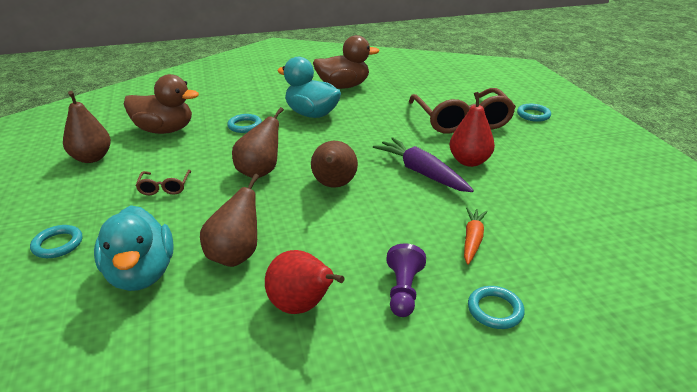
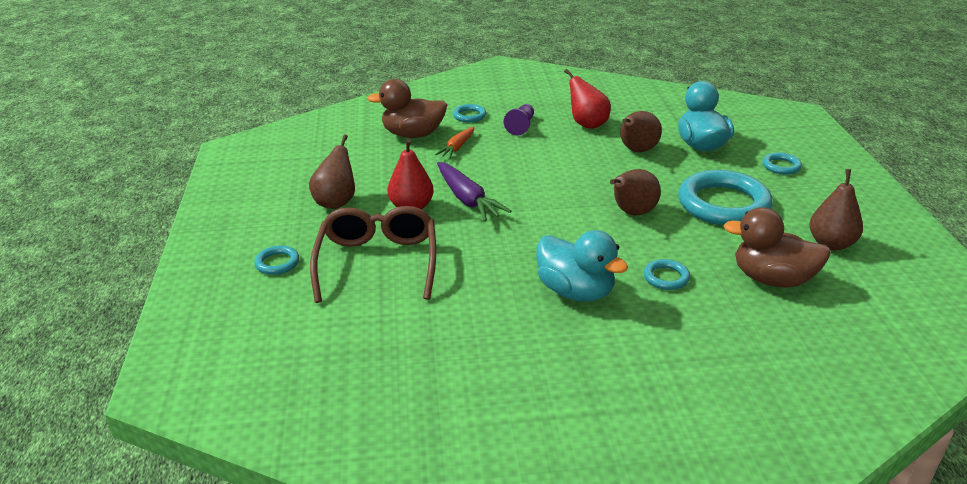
camera: 170 degrees left, 0 degrees up
(164, 187) = (723, 204): brown glasses -> turquoise ring
(334, 185) = (557, 194): brown pear -> brown pear (336, 202)
(343, 86) = (519, 353): brown duck -> brown duck (413, 135)

